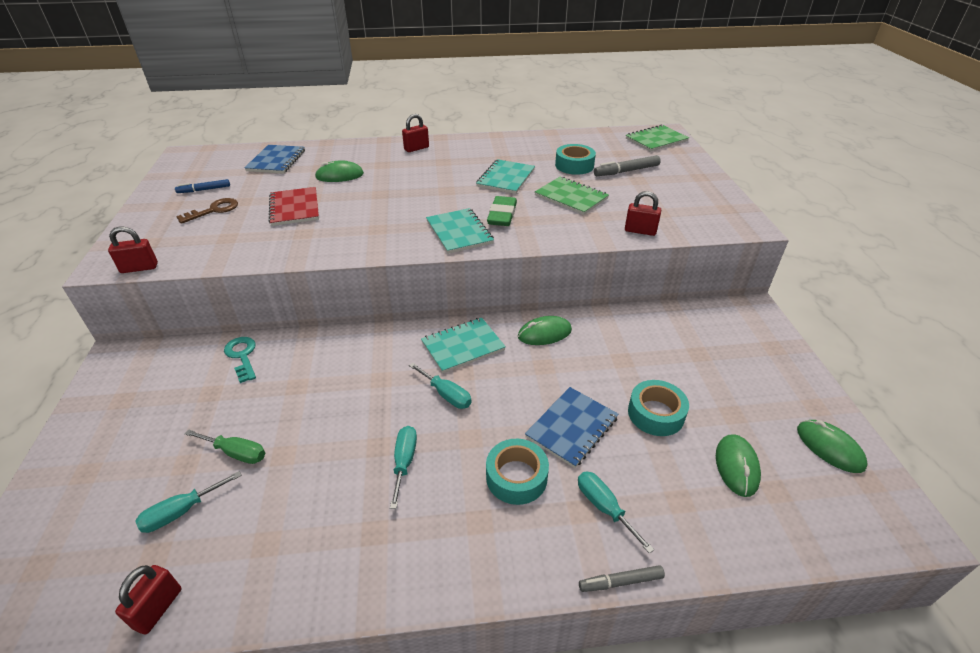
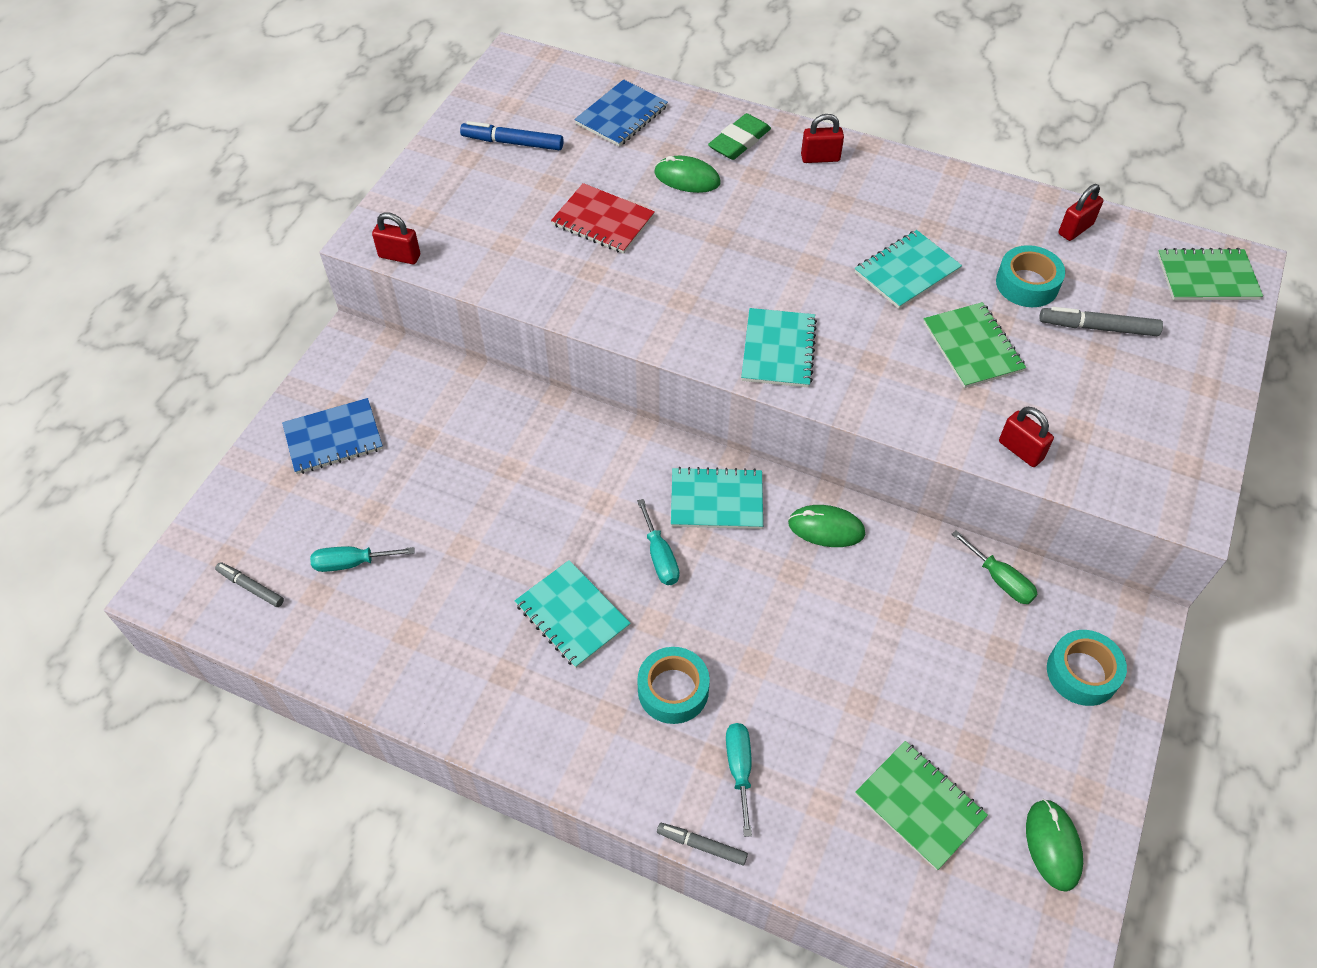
camera: 30 degrees right, 15 degrees up
(76, 581) = (251, 587): none -> grey marker
(158, 608) = (304, 647): red padlock -> red padlock (1075, 229)
(204, 190) = (512, 142): blue marker -> blue marker, size x1.52
(214, 210) = (509, 187): brown key -> none
(236, 453) = (421, 522): green screwdriver -> green screwdriver (1000, 579)
(242, 356) = (473, 401): turquoise key -> none
(294, 208) = (603, 221): red notebook -> red notebook turned 75 degrees counterclockwise
(404, 462) = (572, 615): turquoise screwdriver -> turquoise notebook
(502, 215) = (853, 341): green eraser -> green eraser (739, 141)
(572, 427) = (770, 666): blue notebook -> blue notebook (333, 438)
(656, 414) = (879, 699): turquoise tape -> turquoise tape (1082, 673)
(736, 466) = (919, 805): green mouse -> green notebook

